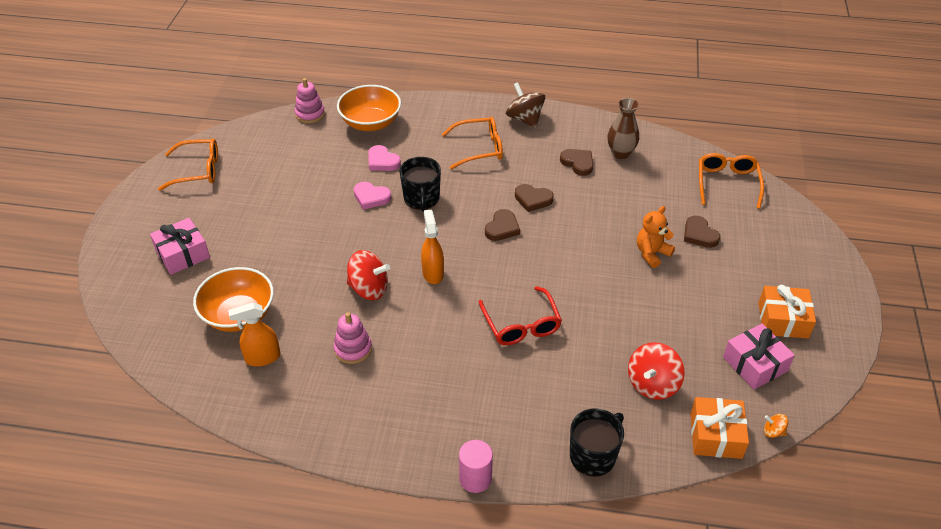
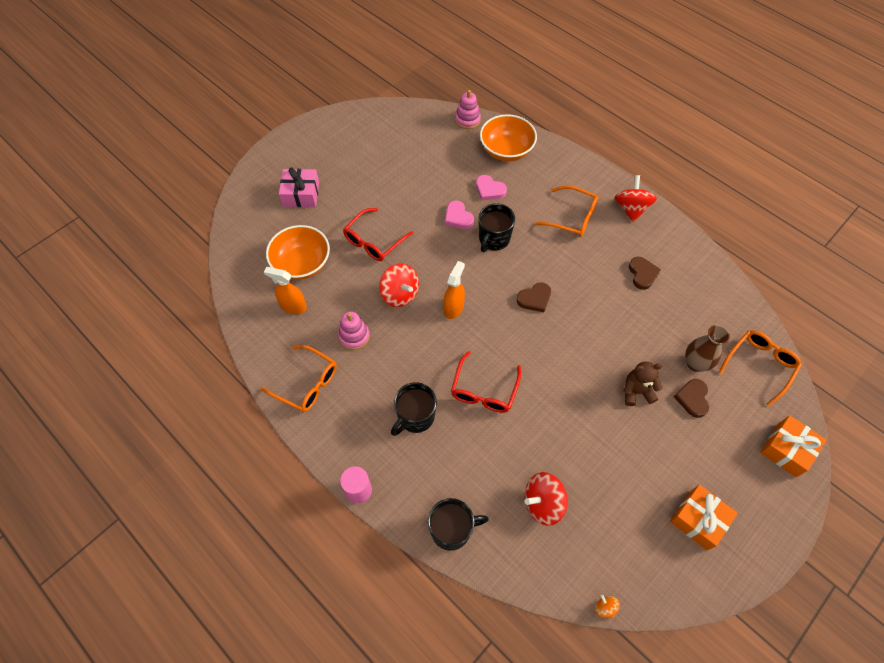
camera: 35 degrees right, 15 degrees up
(197, 170) = (357, 129): orange glasses -> orange glasses (306, 383)
(302, 257) = (374, 241): none -> red glasses
(382, 161) = (489, 190): pink heart -> pink heart turned 45 degrees counterclockwise
(476, 383) = (415, 417): none -> black mug
(524, 119) = (631, 209): brown spinning top -> red spinning top
(533, 199) = (578, 287): brown heart -> none
(620, 153) = (687, 284): brown vase -> brown vase (695, 363)
(651, 253) = (636, 391): orange teddy bear -> brown teddy bear
(716, 435) = (556, 578): orange gift -> orange gift (787, 450)
(755, 364) = (640, 542): pink gift -> none

